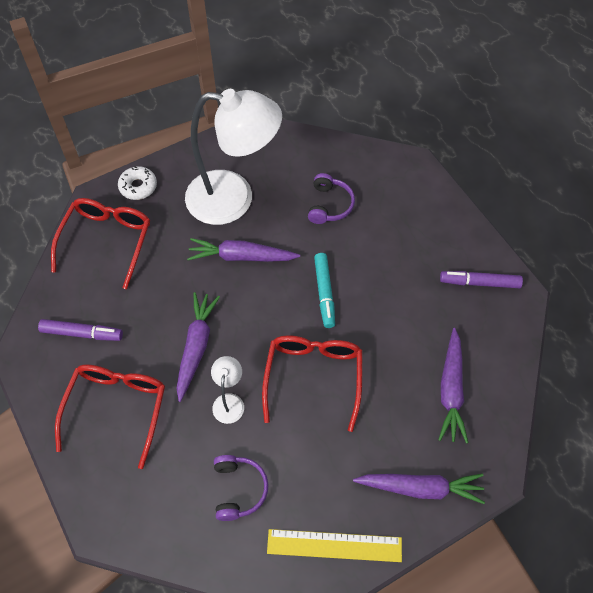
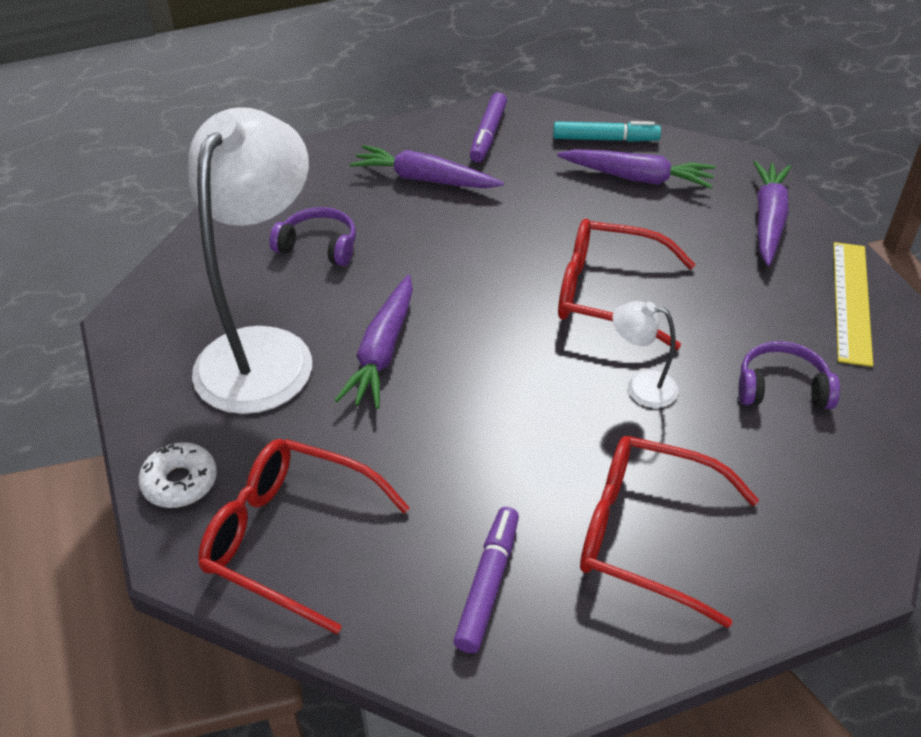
camera: 80 degrees left, 15 degrees down
(196, 347) = (541, 420): purple carrot -> purple carrot (424, 179)
(324, 293) = (472, 268): turquoise marker -> turquoise marker (605, 139)

